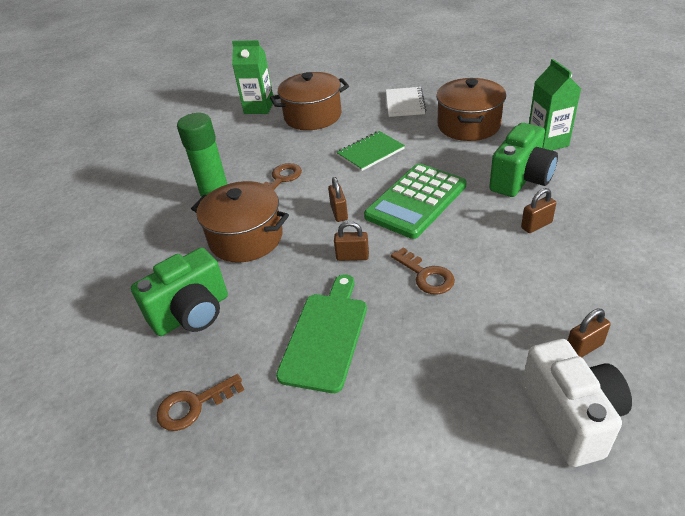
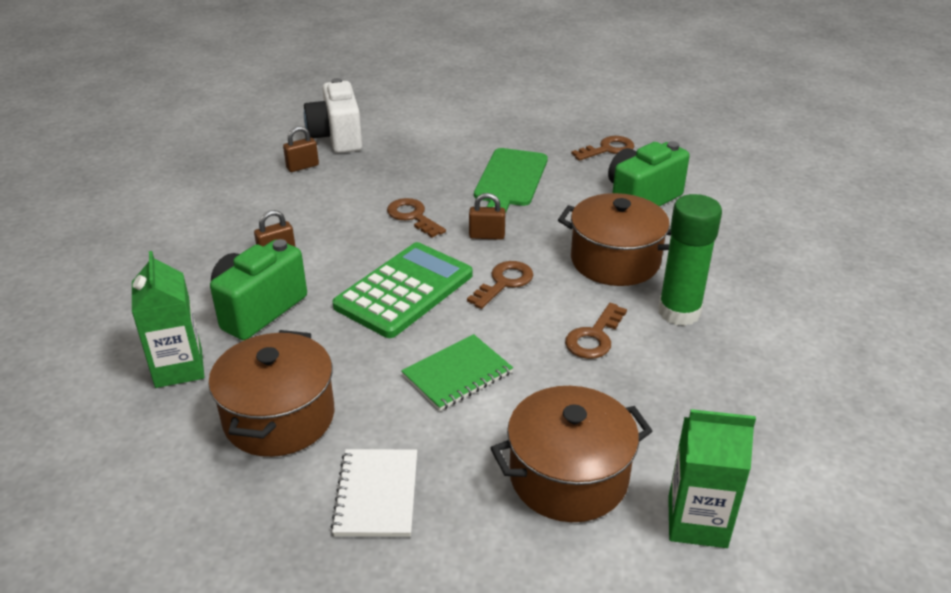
camera: 175 degrees right, 5 degrees down
(339, 213) = (504, 282): brown padlock -> brown key

